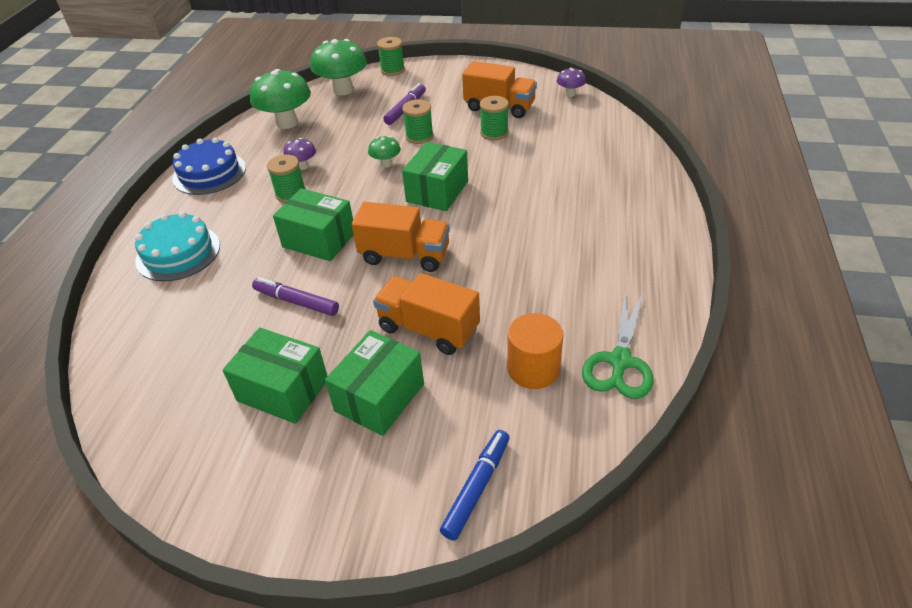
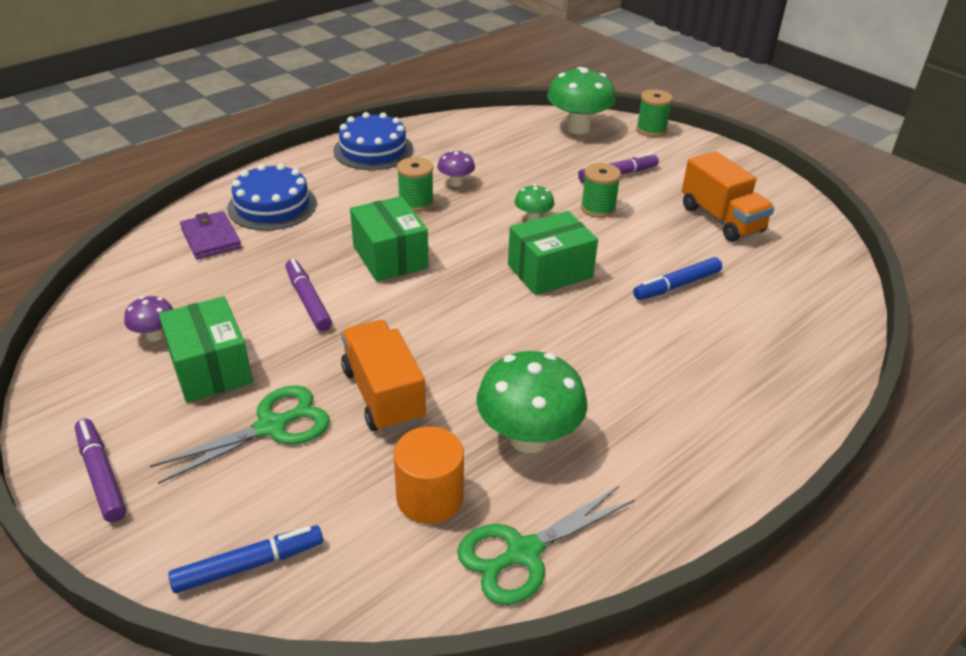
camera: 35 degrees right, 5 degrees down
(157, 303) = (211, 238): none -> purple wallet
(178, 253) = (272, 206): turquoise cake -> blue cake
(287, 123) = (489, 136): green mushroom -> green mushroom (528, 438)
(297, 514) = (101, 476): none -> purple marker
(379, 397) = (271, 427): green box -> green scissors
(405, 255) = (445, 314): orange truck -> none
(494, 133) = (681, 243): green spool -> none
(521, 159) = (677, 285): none -> blue marker
(570, 94) = (825, 244): purple mushroom -> purple mushroom (155, 335)

